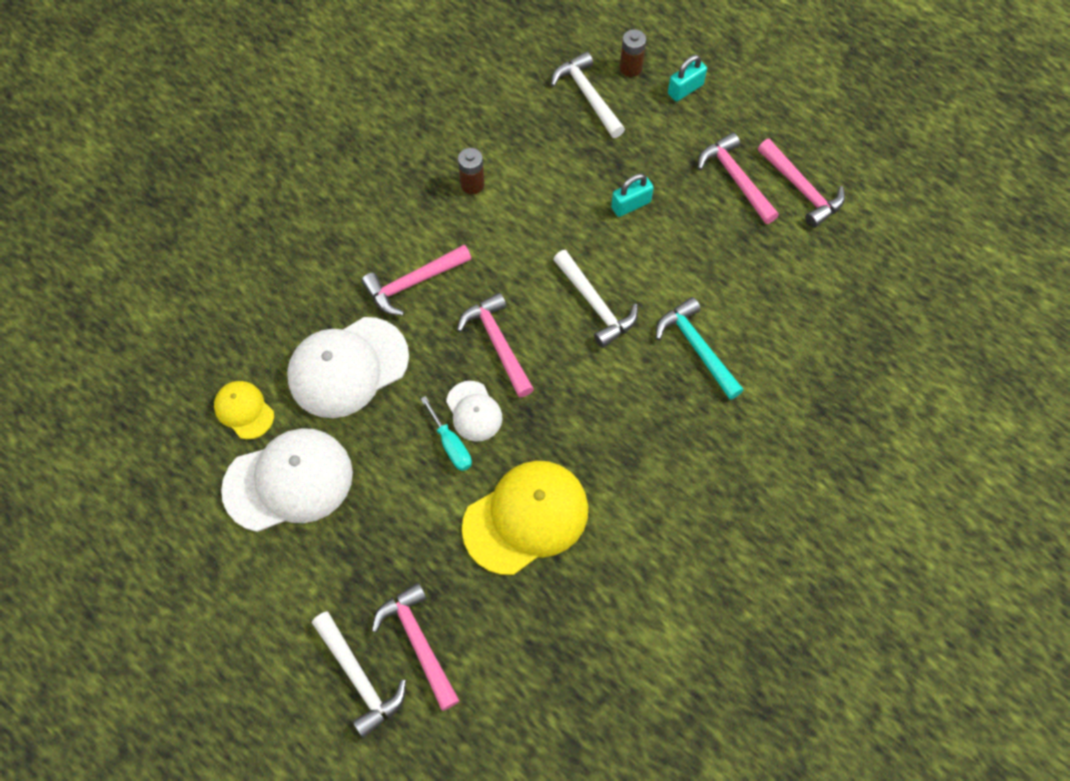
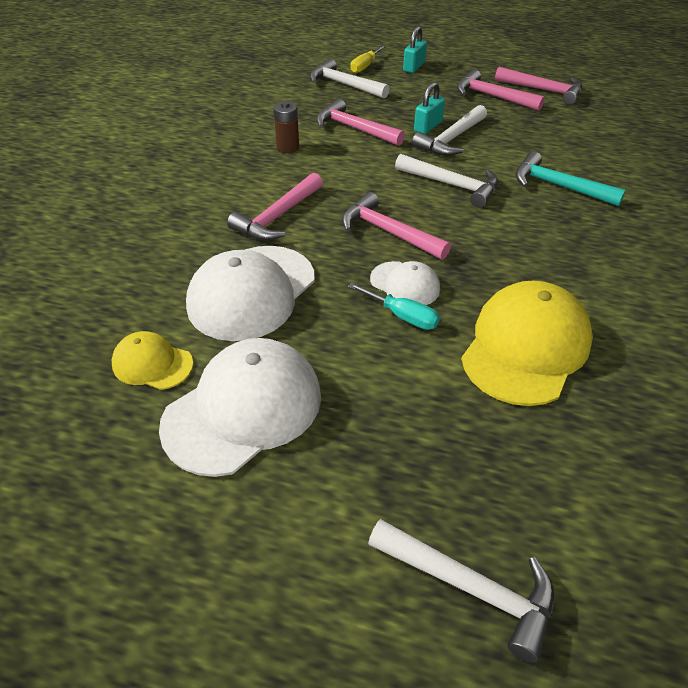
camera: 25 degrees left, 20 degrees down
(418, 642) = (511, 511): pink hammer -> pink hammer (354, 129)
(630, 68) = (365, 66): brown battery -> yellow screwdriver
(641, 235) = (451, 139): none -> white hammer

